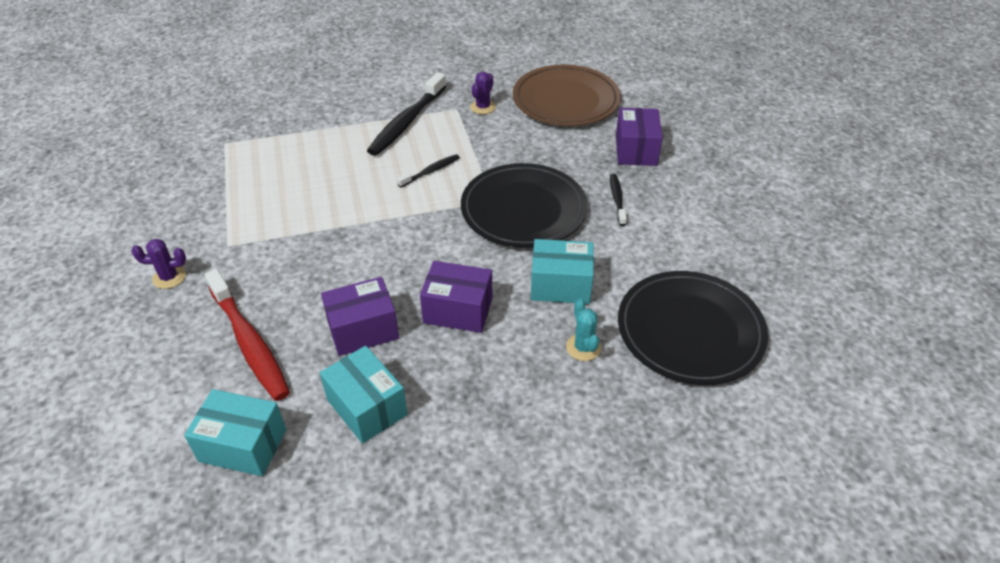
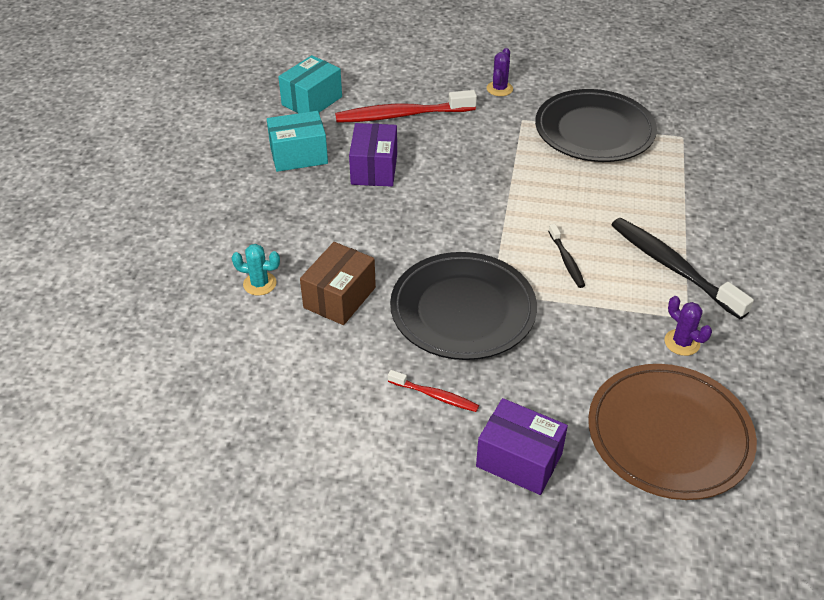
camera: 115 degrees right, 0 degrees up
(458, 310) = (357, 224): purple box -> none
(560, 285) = (339, 297): turquoise box -> brown box
(617, 199) = (435, 396): black toothbrush -> red toothbrush
(690, 331) = (219, 363): black plate -> black plate (594, 131)

